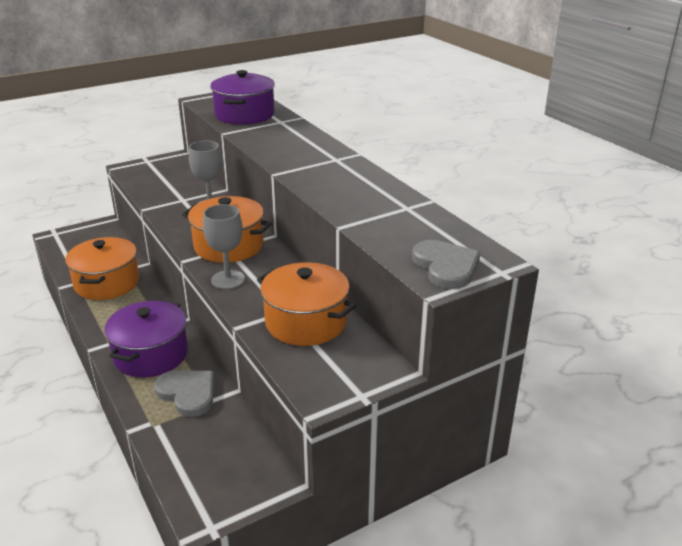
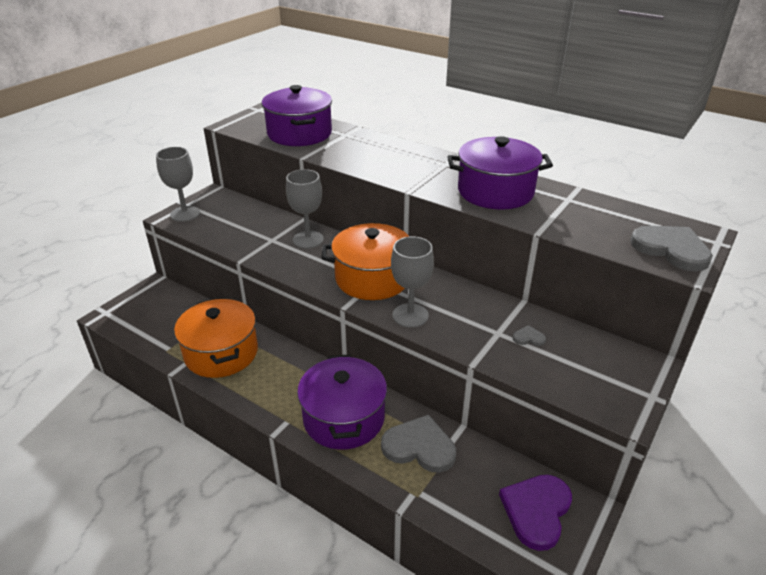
camera: 25 degrees left, 5 degrees up
(139, 167) = (185, 214): none -> grey goblet
(233, 470) = (536, 511): none -> purple heart
(306, 322) = (528, 338): orange pot -> grey heart
(348, 189) = (495, 192): none -> purple pot

